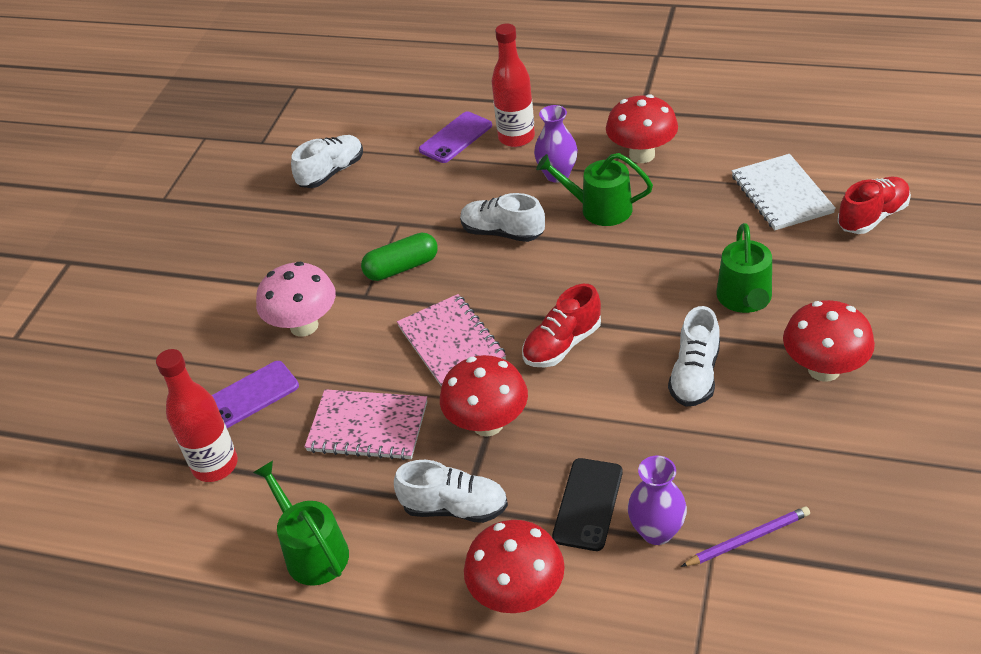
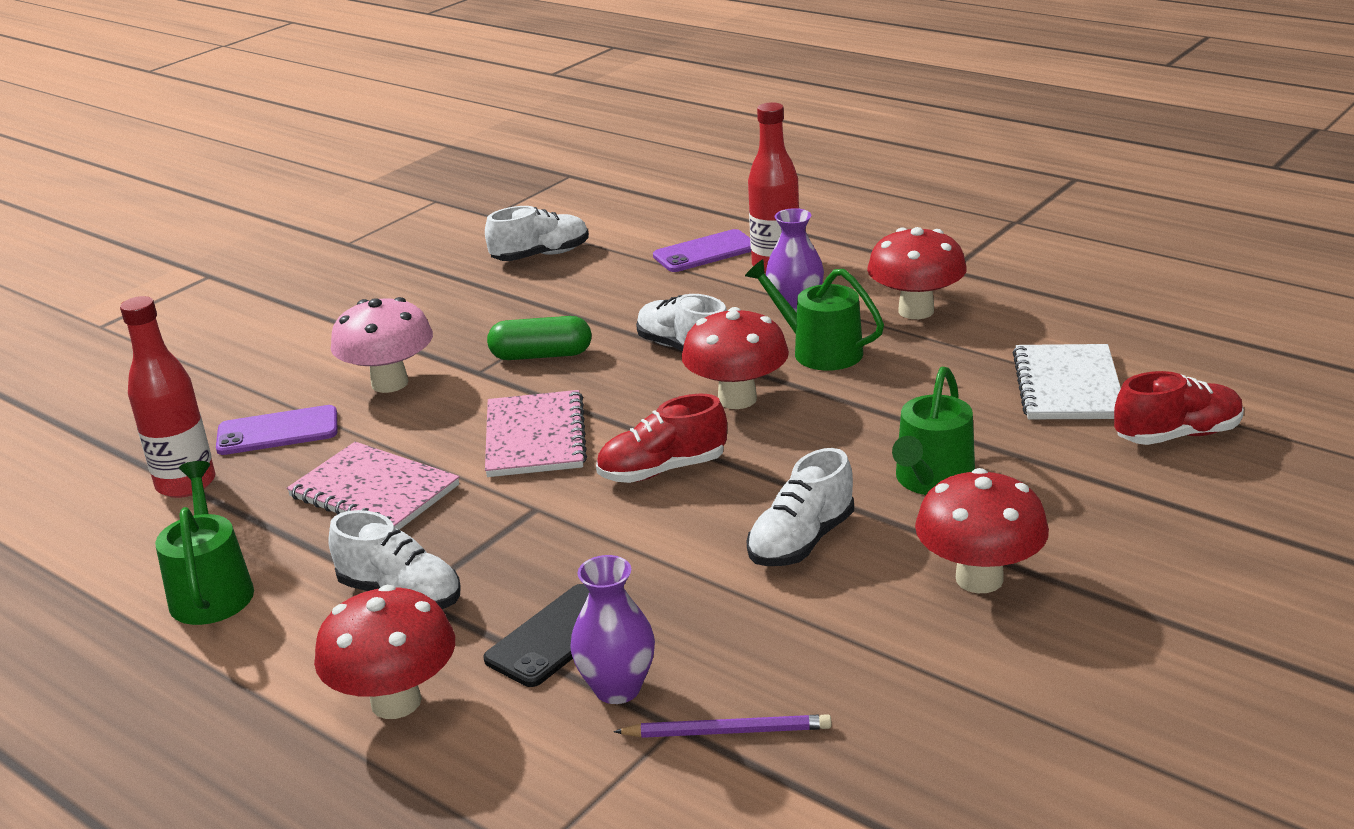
camera: 20 degrees right, 15 degrees down
(488, 424) = (509, 524): red mushroom -> red mushroom (737, 399)

